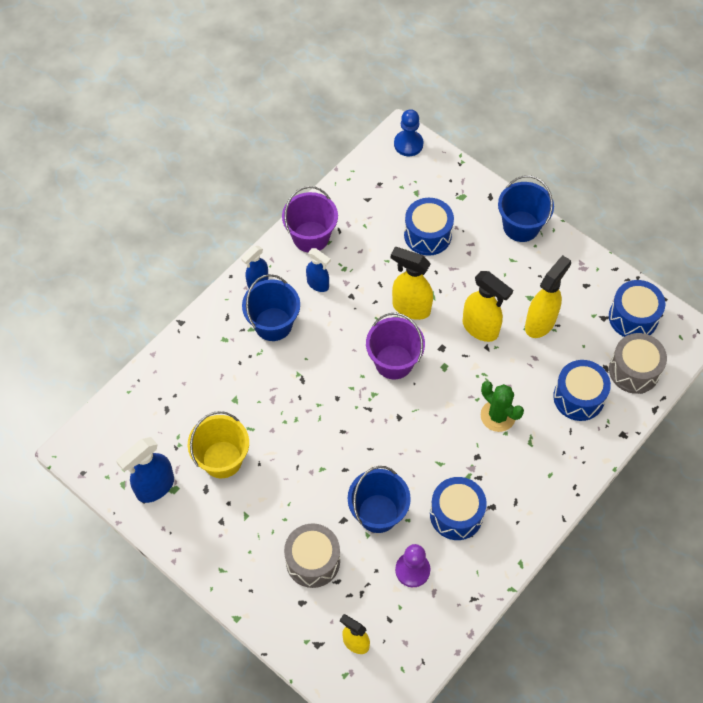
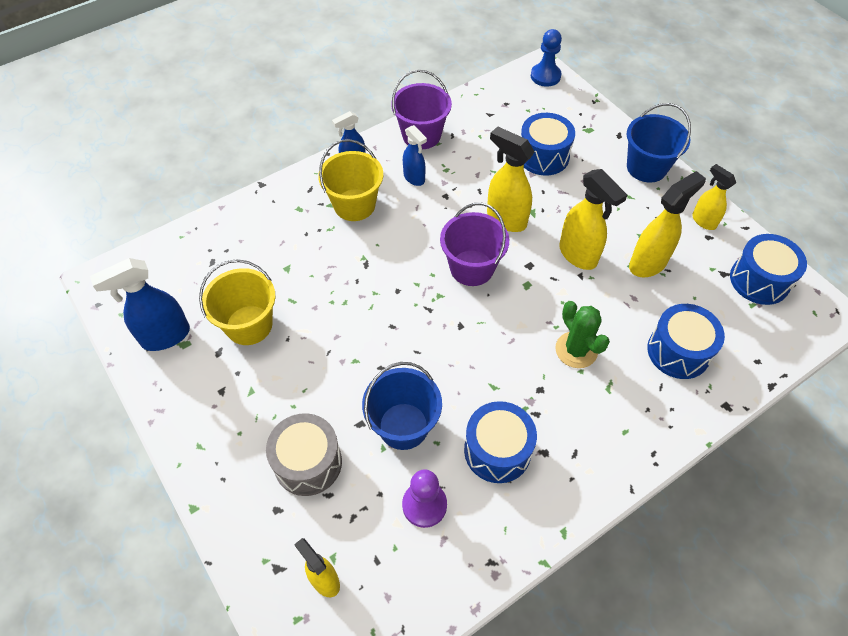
camera: 15 degrees right, 5 degrees down
(273, 324) = (354, 205): blue bucket -> yellow bucket
(579, 270) = (703, 221): none -> yellow spray bottle
(634, 370) = (751, 337): grey drum -> none

